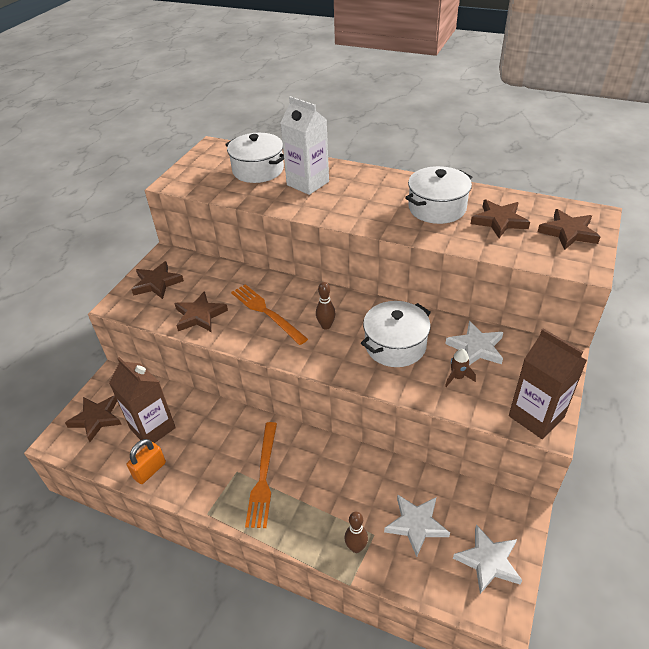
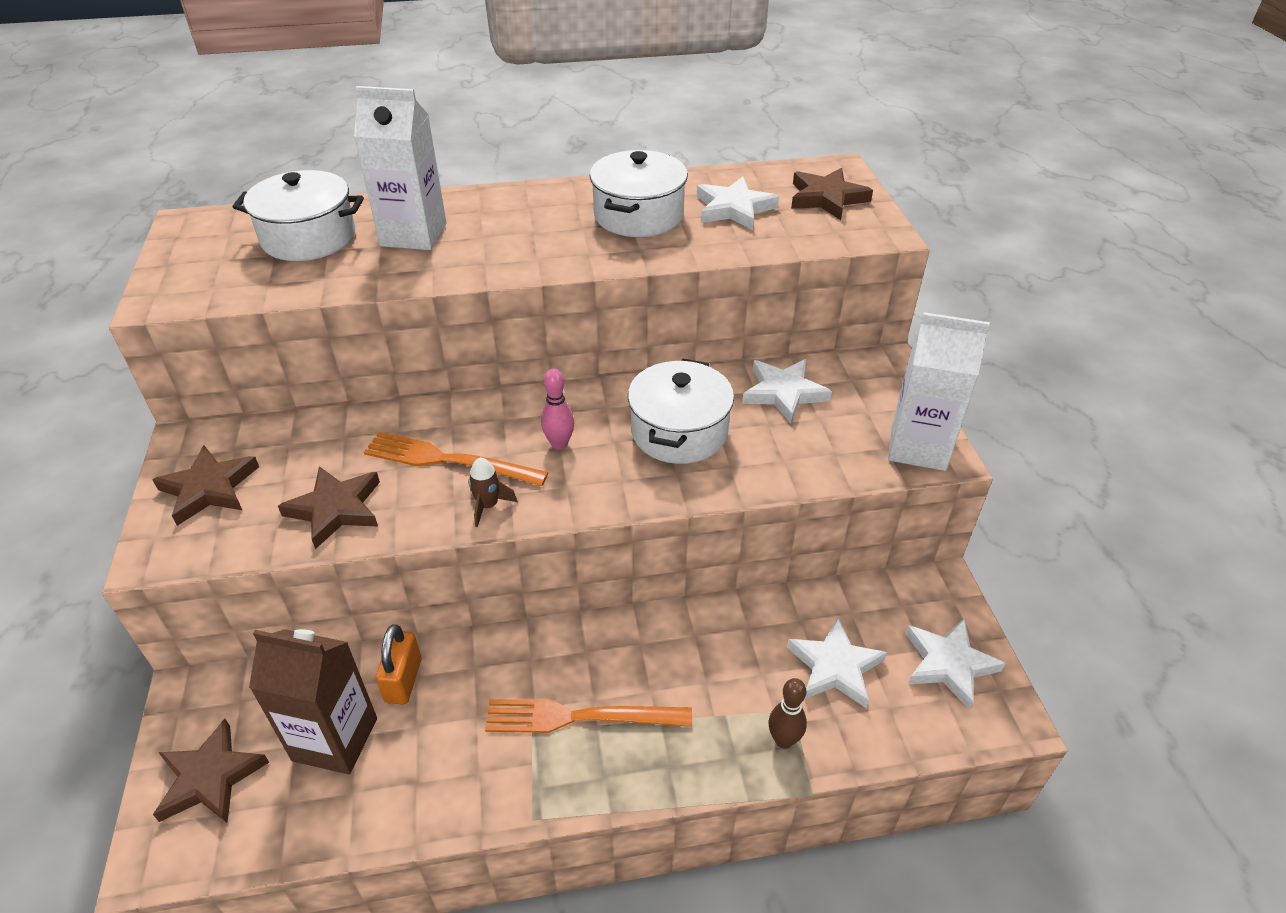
camera: 35 degrees left, 0 degrees up
(150, 470) = (382, 808): orange padlock -> orange padlock (403, 680)
(263, 477) = (580, 717): orange fork -> orange fork turned 120 degrees clockwise
(326, 326) = (559, 444): brown bowling pin -> pink bowling pin
(457, 377) = (791, 439): brown rocket -> brown rocket (488, 506)
(499, 221) = (734, 208): brown star -> white star
(536, 416) = (918, 447): brown carton -> white carton

